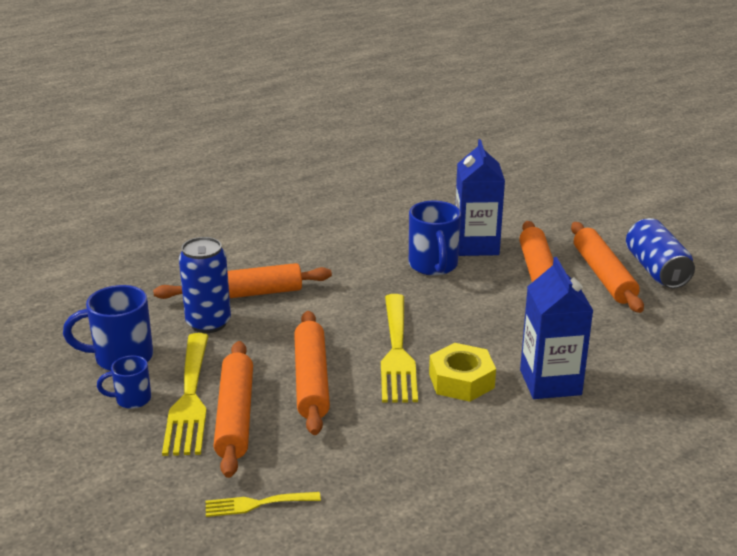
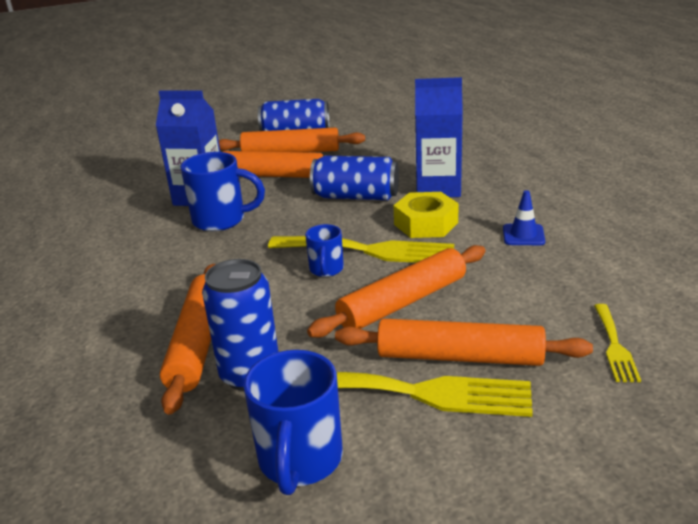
camera: 75 degrees left, 0 degrees up
(132, 399) = (407, 447): blue mug -> blue mug (326, 270)
(311, 380) = (403, 302): orange rolling pin -> orange rolling pin turned 45 degrees counterclockwise
(454, 447) = (523, 235): none -> blue traffic cone
(508, 331) = (356, 196): none -> blue can

